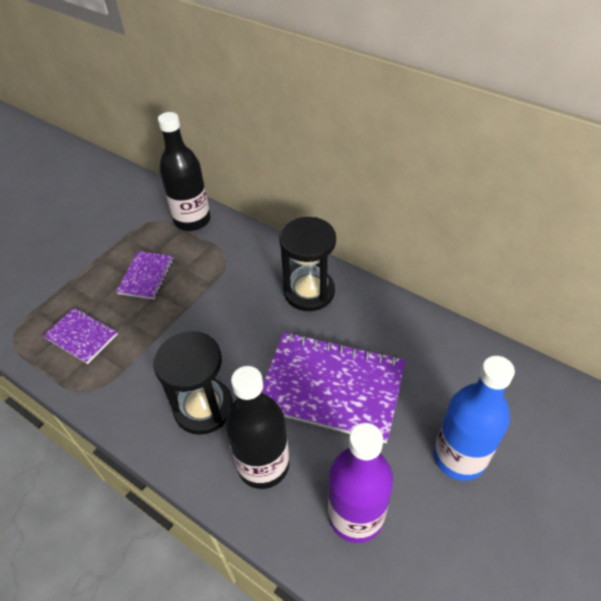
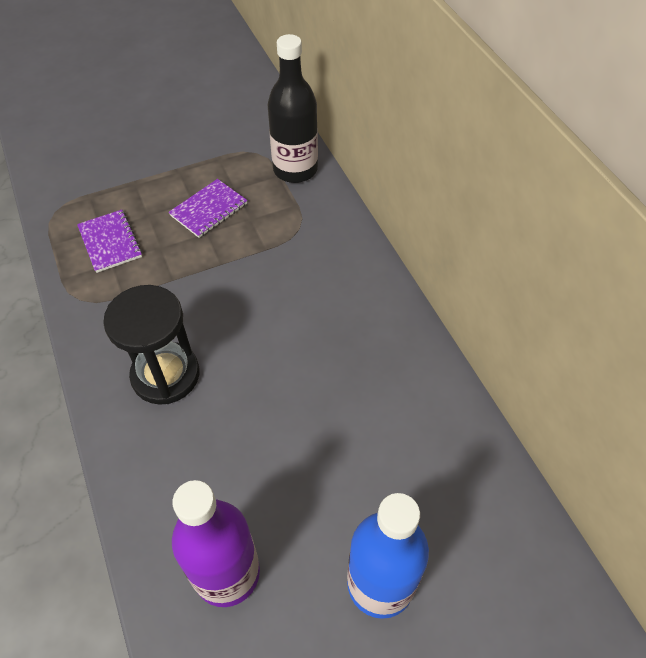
camera: 30 degrees right, 5 degrees up
(263, 465) = (178, 466): black bottle -> none
(309, 292) = (357, 309): black hourglass -> none
(331, 387) = (303, 426): purple notebook -> none

